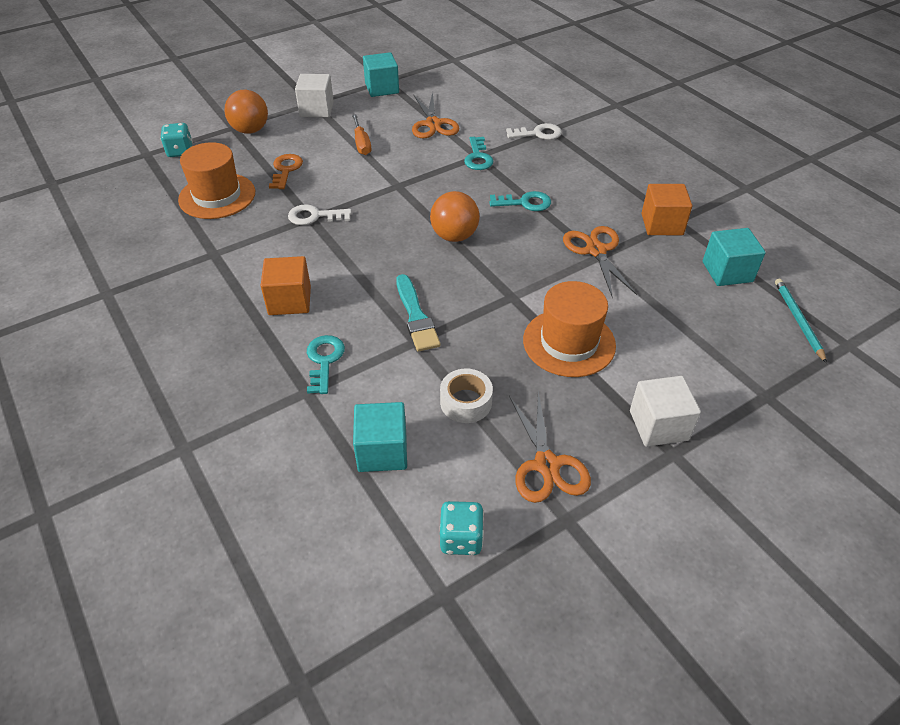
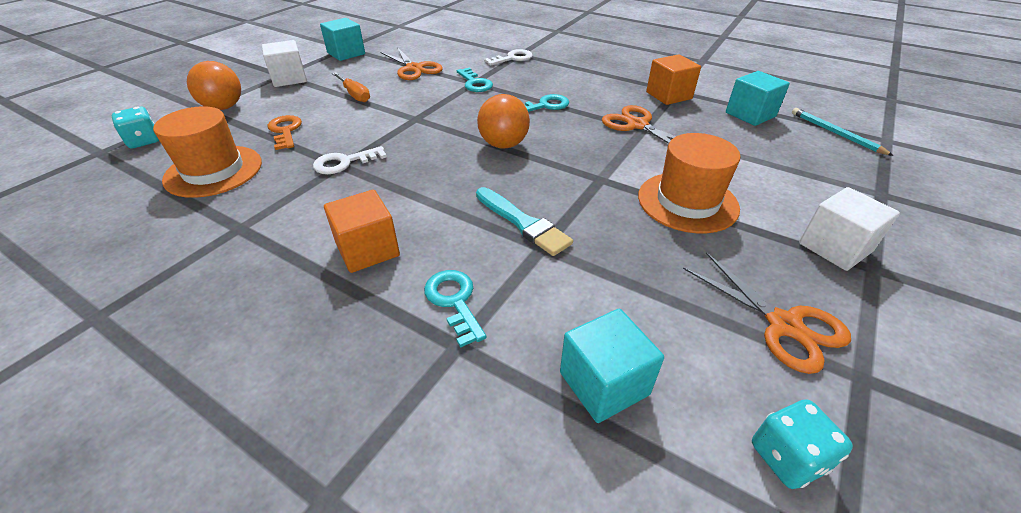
camera: 25 degrees left, 5 degrees down
(466, 402) = (646, 290): white tape -> none

